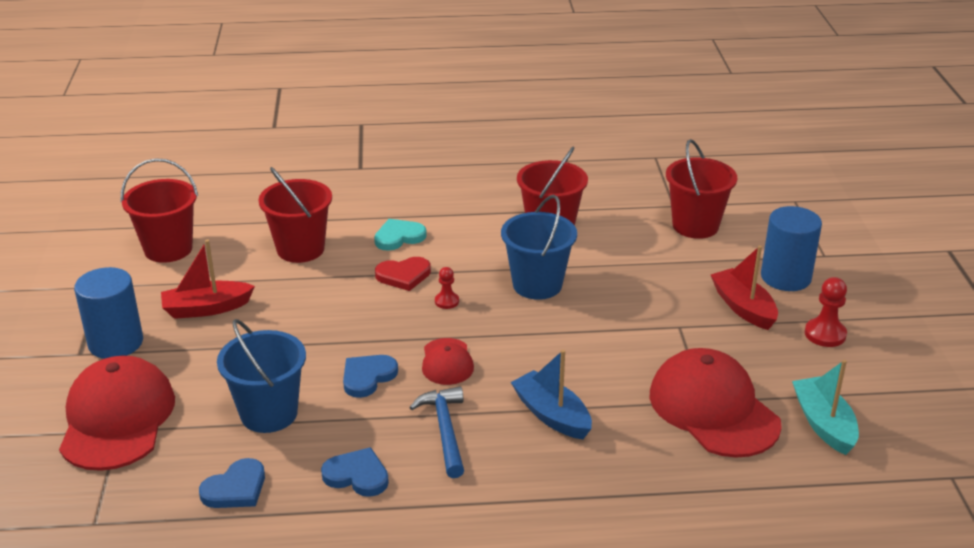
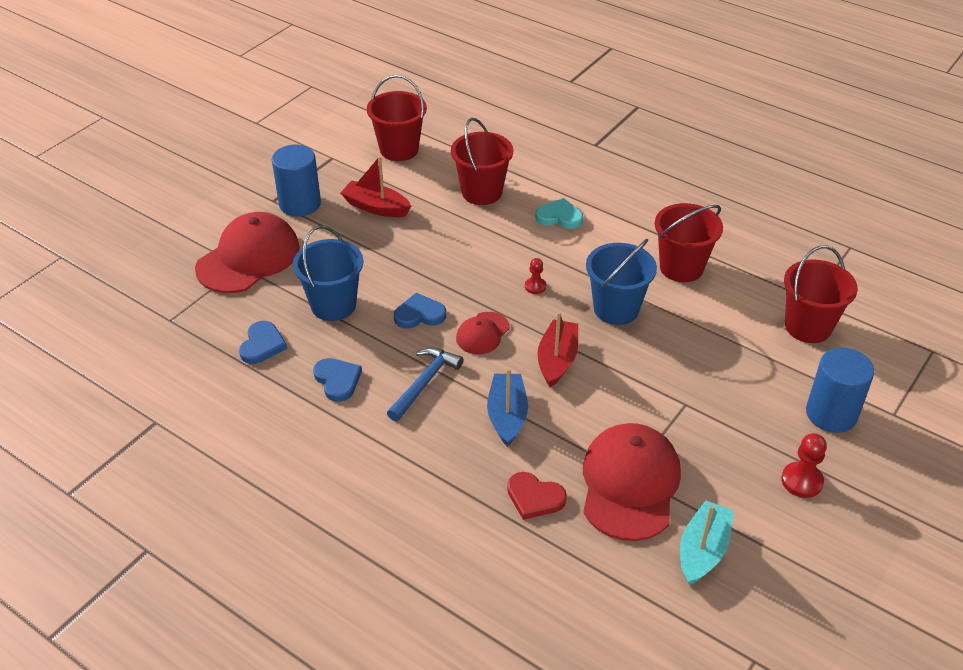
camera: 40 degrees right, 10 degrees up
(235, 488) = (262, 345): blue heart -> blue heart turned 75 degrees counterclockwise
(403, 275) = (528, 250): red heart -> red heart (534, 498)
(743, 307) = (759, 418): red boat -> red boat (557, 360)

